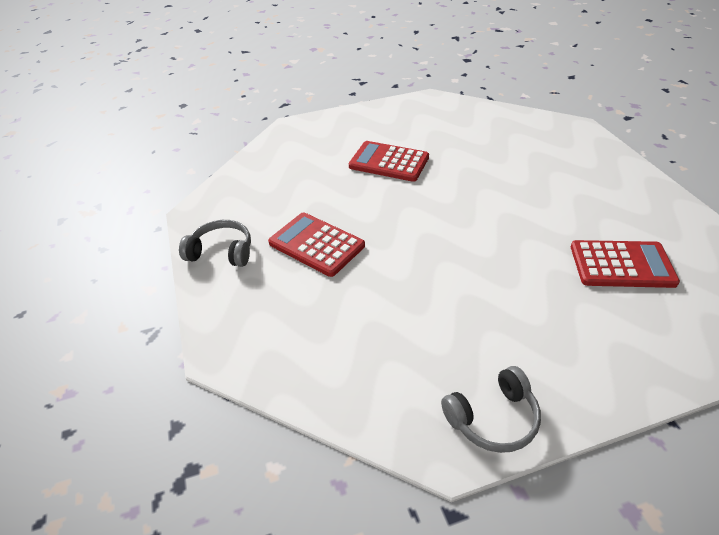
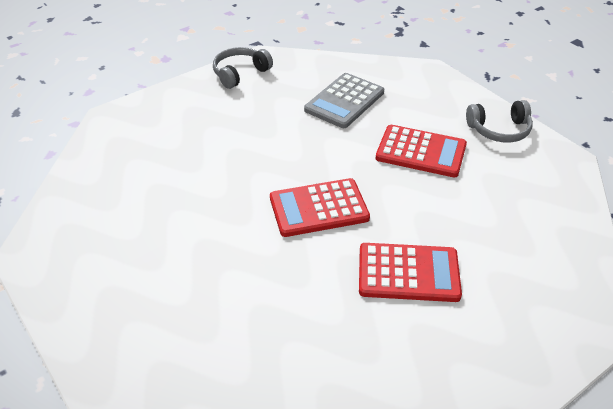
camera: 160 degrees right, 0 degrees up
(360, 326) = (344, 101): none -> grey calculator
(621, 265) = (131, 186): red calculator -> red calculator (319, 208)

